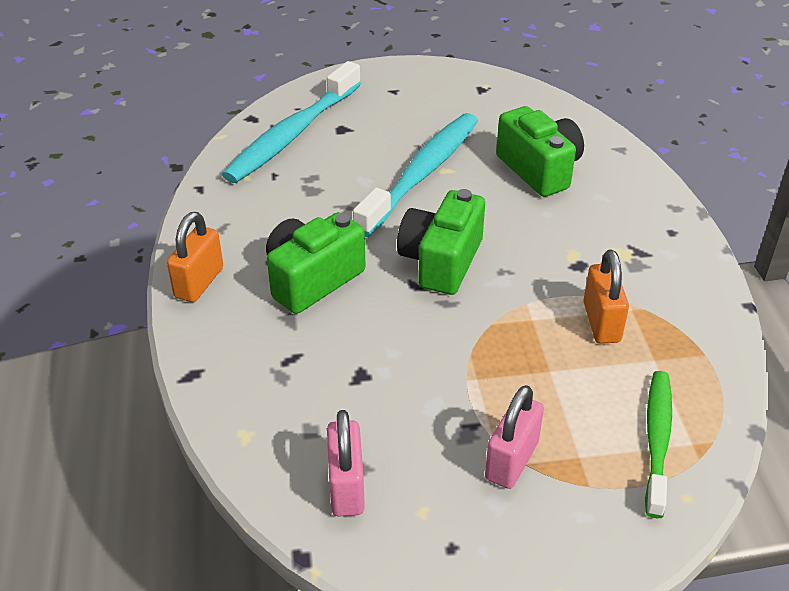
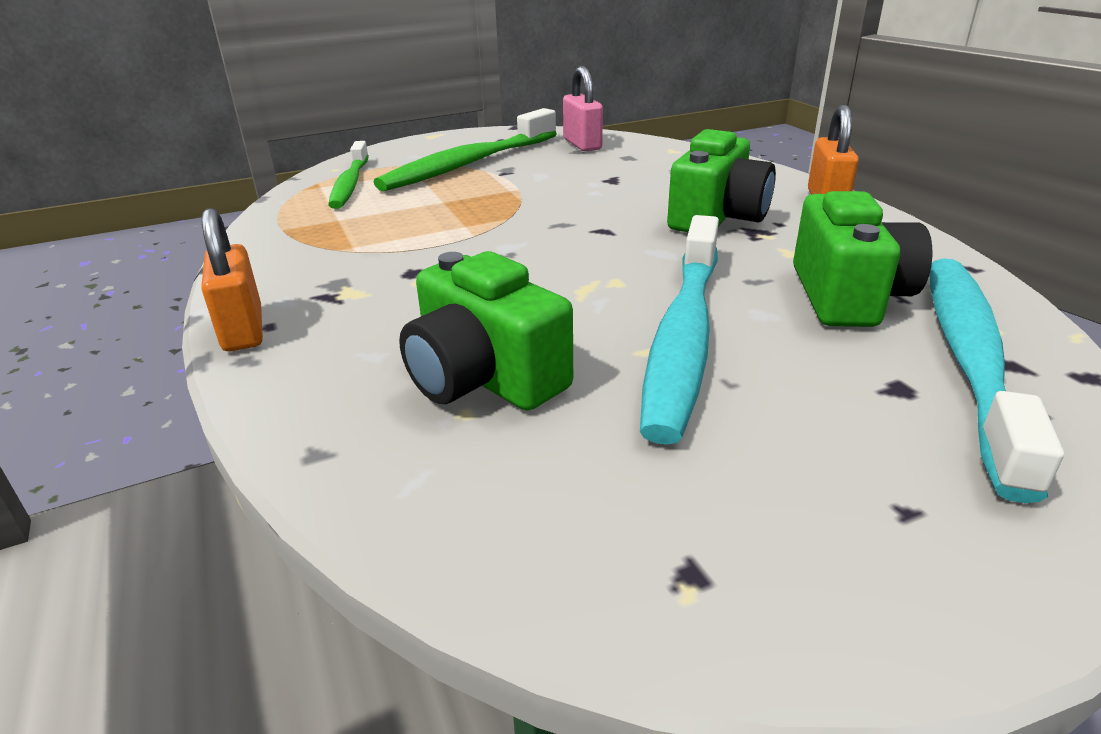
camera: 165 degrees right, 10 degrees down
(441, 261) = (587, 249): green camera -> green camera (848, 296)
(511, 460) = (468, 164): pink padlock -> green toothbrush
(601, 322) = (389, 233): orange padlock -> orange padlock (243, 330)

